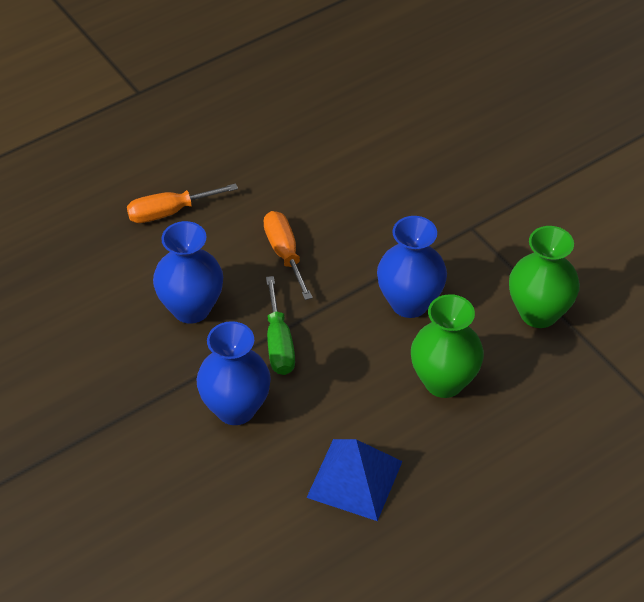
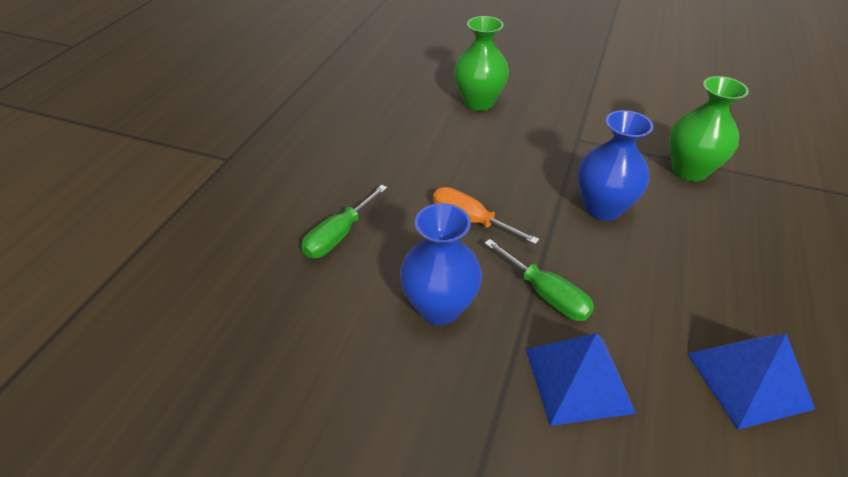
camera: 35 degrees left, 5 degrees down
(169, 212) = (339, 235): orange screwdriver -> green screwdriver
(235, 408) = (578, 379): blue vase -> blue pyramid
(444, 382) = (699, 252): green vase -> green vase (478, 103)

